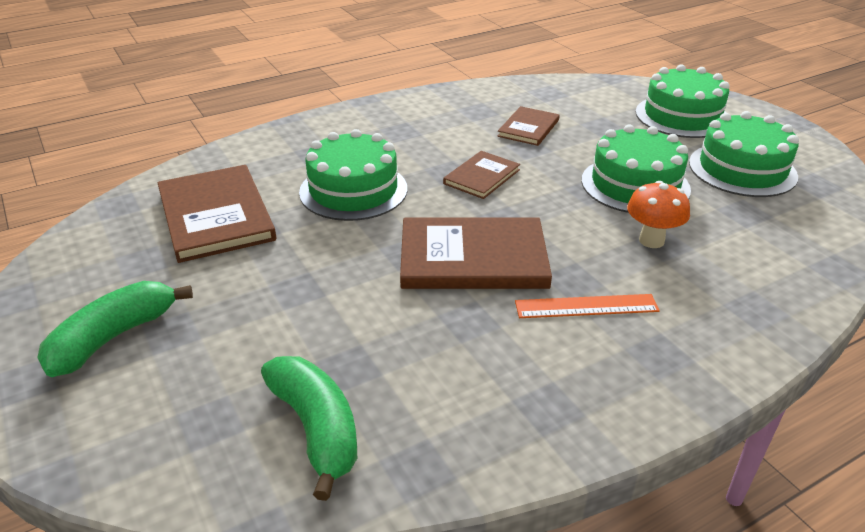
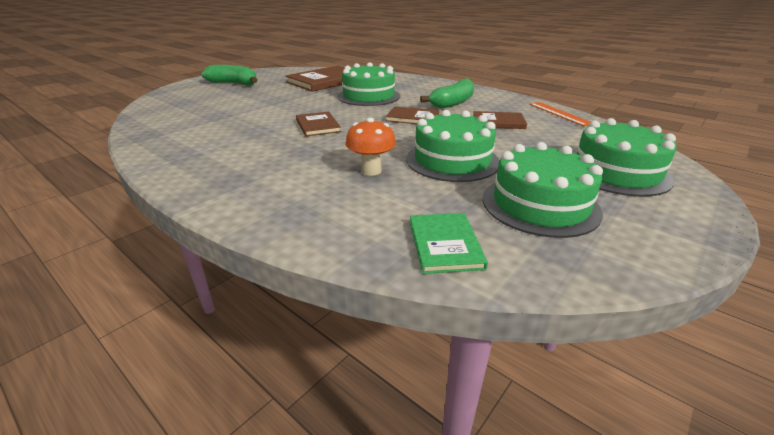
camera: 70 degrees right, 5 degrees down
(316, 429) = (175, 116): green banana -> green banana (453, 103)
(473, 258) = (318, 125): brown book -> brown book, size x0.56
(586, 306) = (278, 156): orange ruler -> orange ruler (559, 113)
(811, 232) = (445, 244): none -> green book

